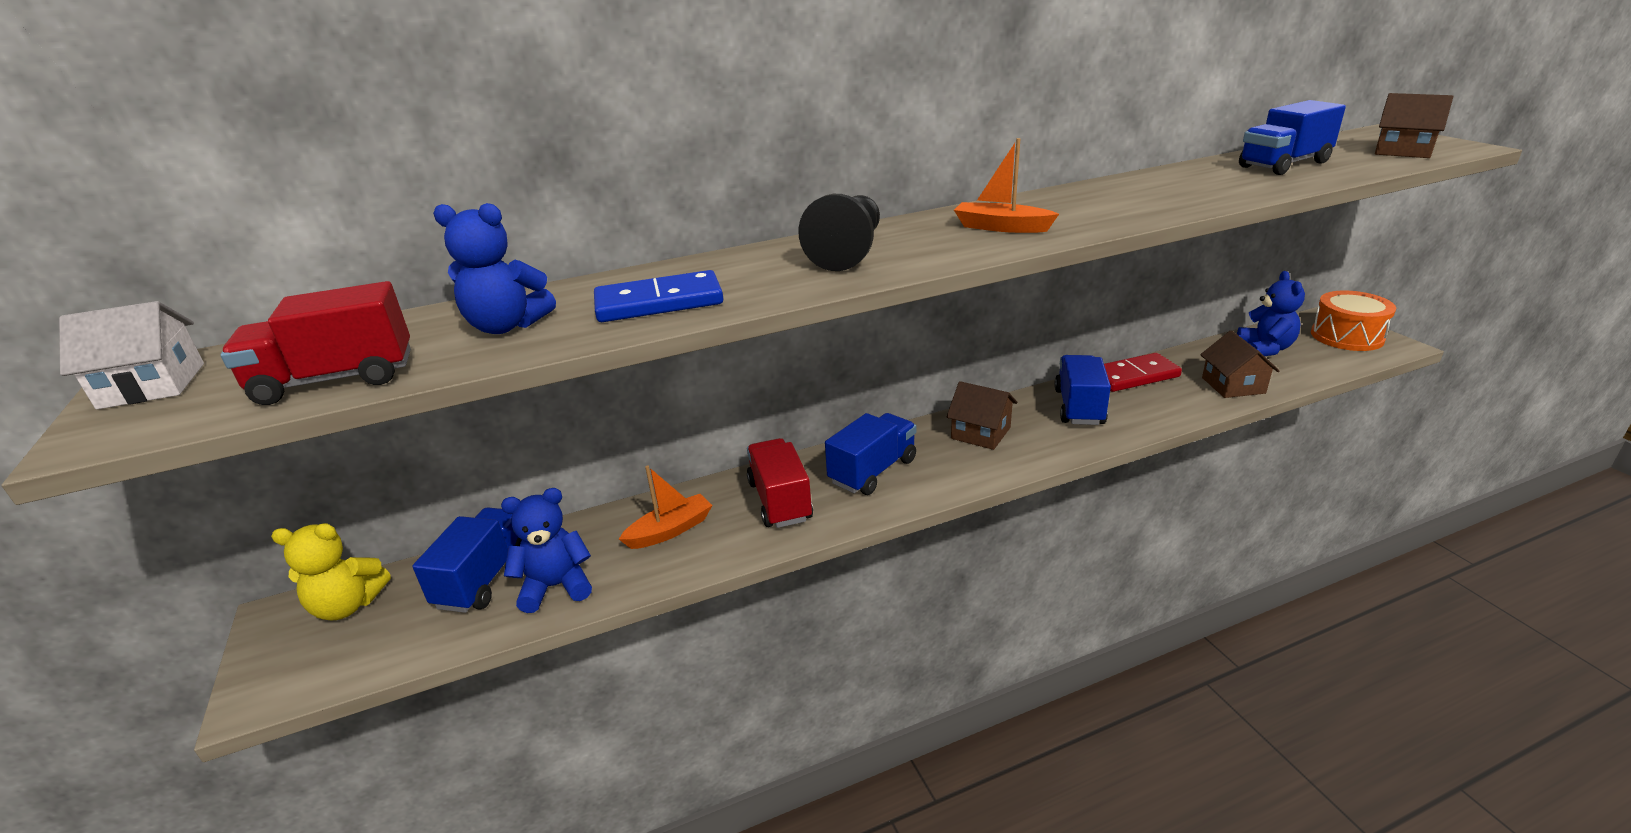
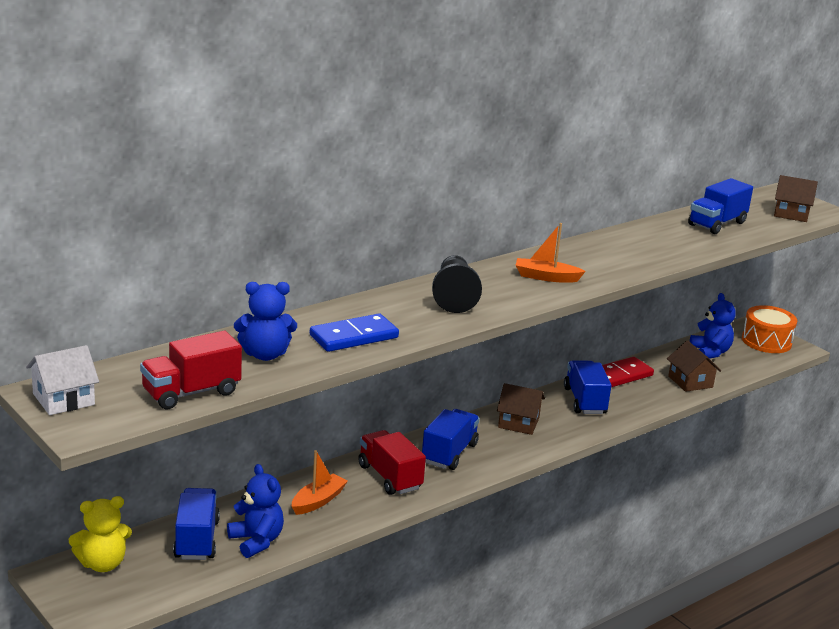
camera: 20 degrees left, 5 degrees down
(556, 586) = (256, 541): blue teddy bear -> blue teddy bear turned 90 degrees clockwise

